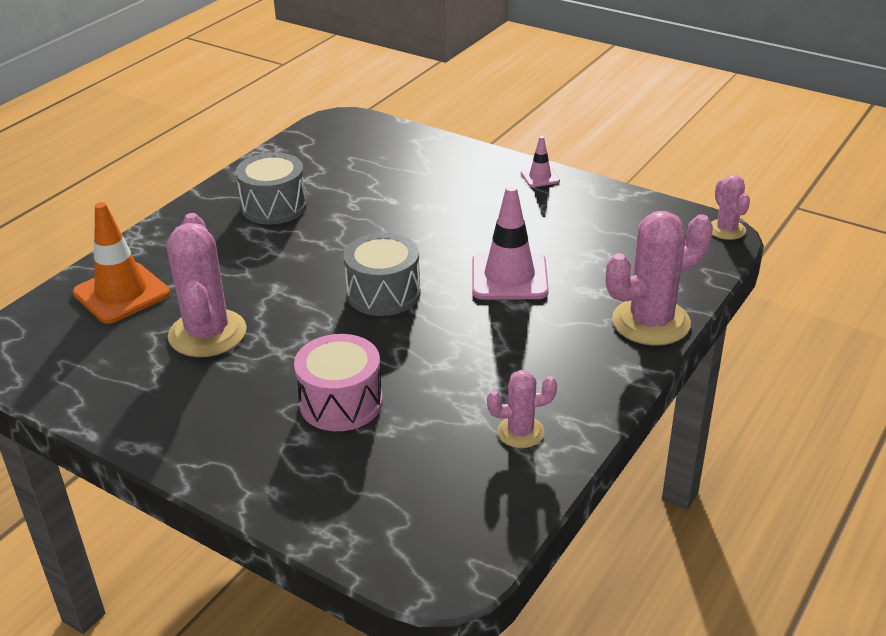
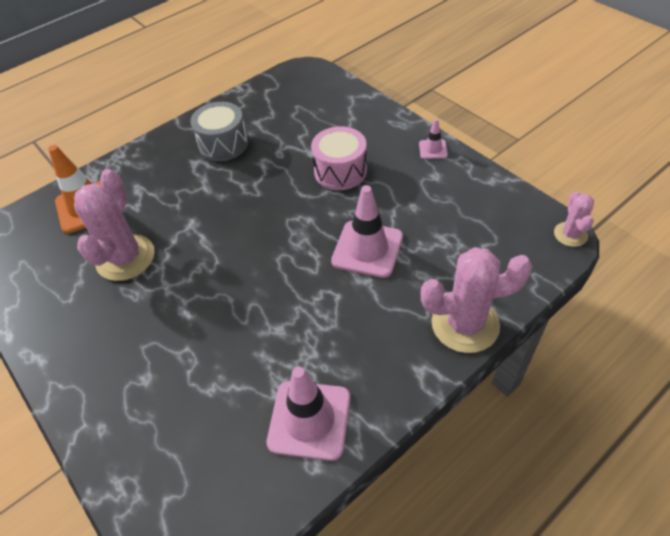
camera: 20 degrees right, 15 degrees up
(341, 402) = (187, 350): pink drum -> pink drum (340, 171)
(383, 293) = (265, 245): grey drum -> none
(520, 432) = (309, 420): pink cactus -> pink traffic cone

